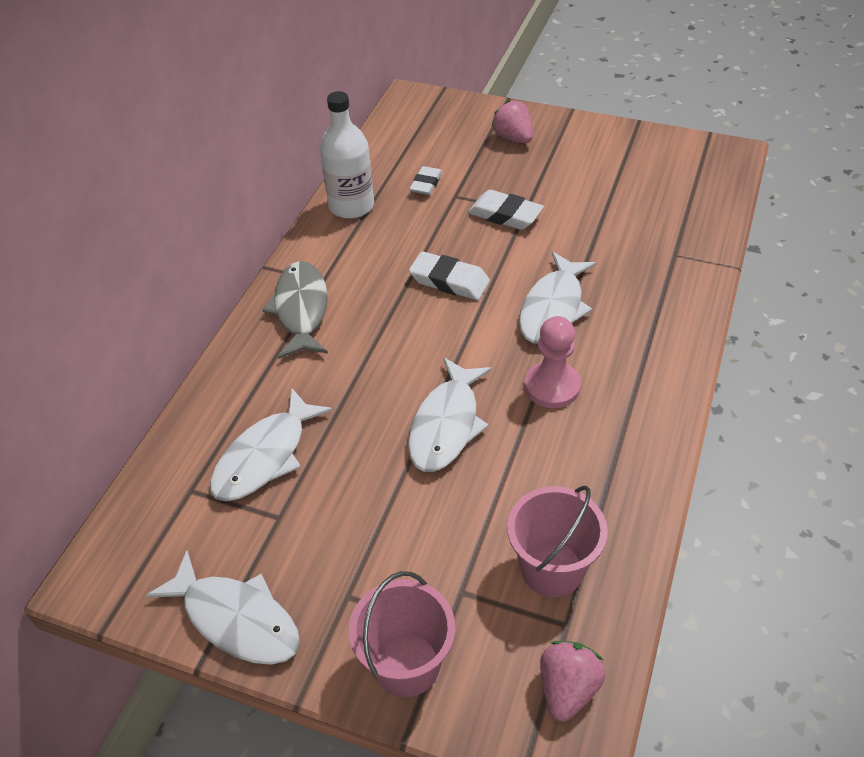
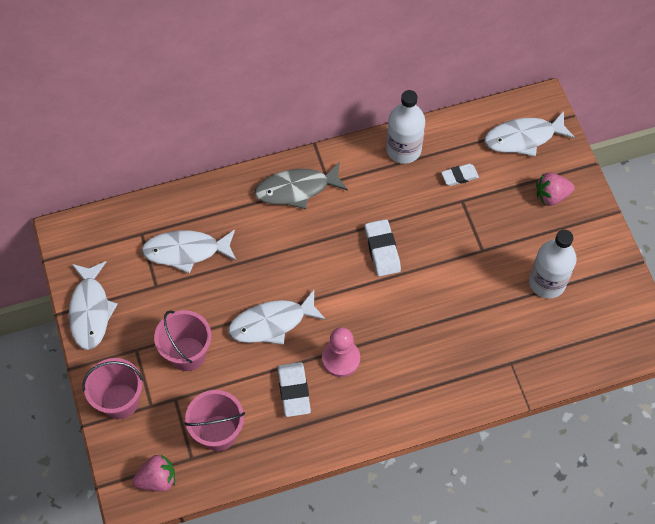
camera: 50 degrees right, 15 degrees up
(301, 310) = (297, 189): grey fish -> grey fish turned 150 degrees counterclockwise
(408, 538) = (187, 354): none -> pink bucket
(505, 215) = (467, 241): white eraser -> white eraser (294, 391)
(513, 138) = (551, 196): pink strawberry -> pink strawberry turned 120 degrees counterclockwise
(553, 308) = (404, 321): white fish -> white fish (523, 138)
(605, 185) = (547, 282): none -> white bottle

